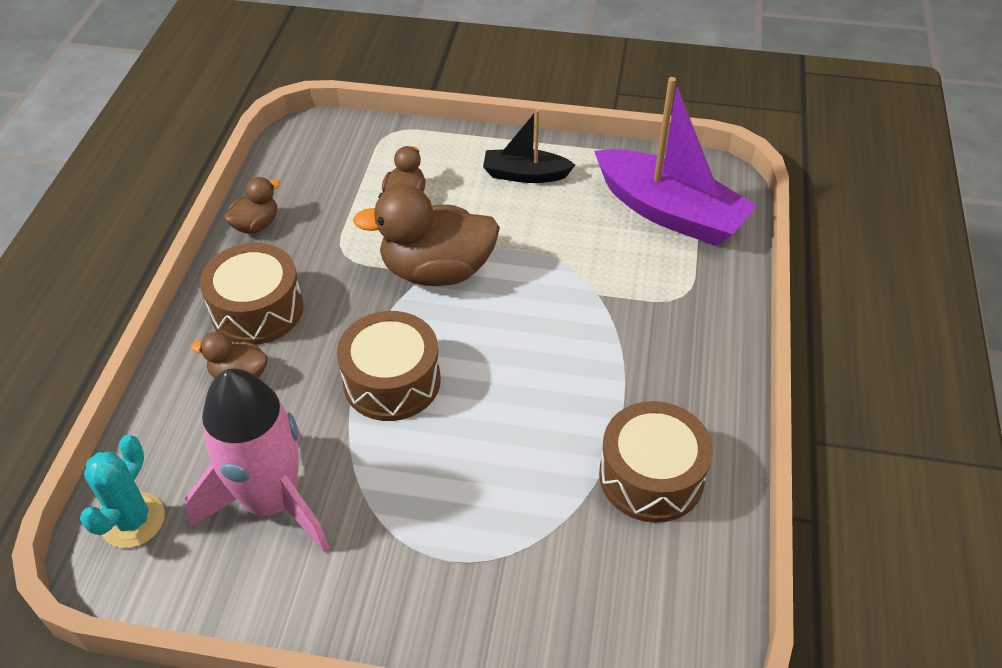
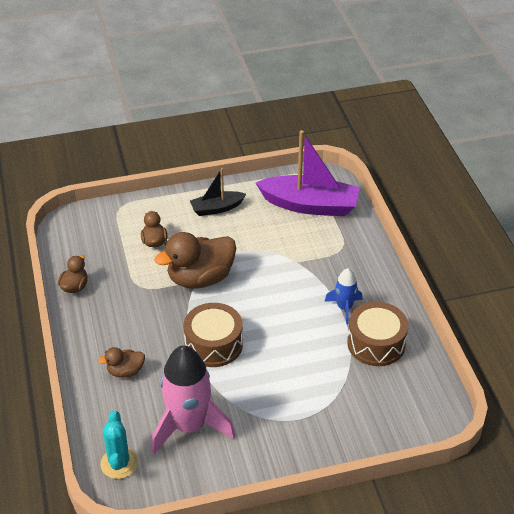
camera: 25 degrees left, 5 degrees down
(257, 309) = (110, 333): brown drum -> none
(632, 395) = (344, 308): none -> blue rocket

